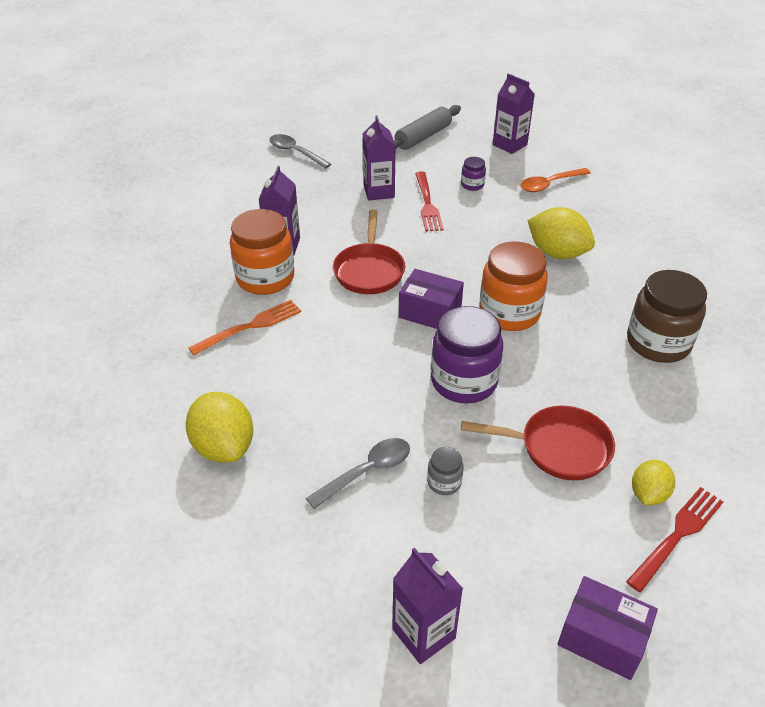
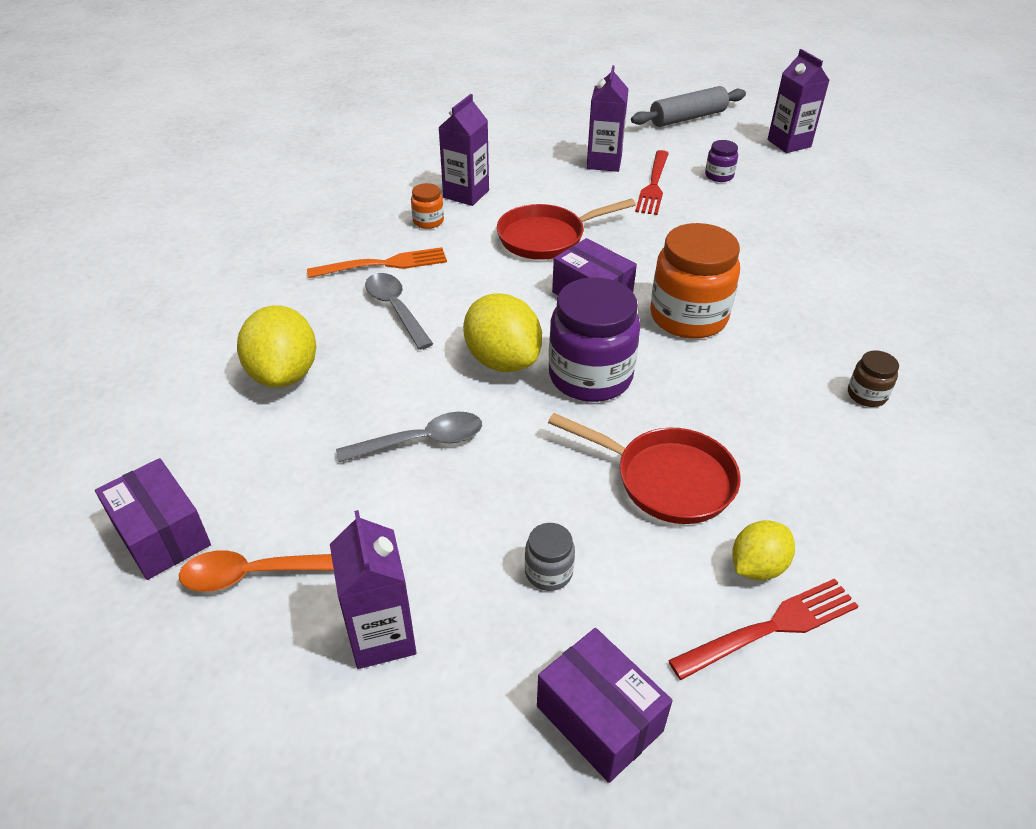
camera: 20 degrees right, 0 degrees up
(205, 613) = (162, 535): none -> purple box
(265, 278) = (428, 221): orange jar -> orange jar, size x0.46
(295, 152) = (533, 108): grey spoon -> grey spoon (396, 309)
(369, 270) = (547, 237): red pan -> red pan turned 45 degrees clockwise
(444, 482) = (503, 478): grey jar -> grey jar (548, 572)
(549, 184) = (817, 193): orange spoon -> orange spoon (256, 574)
(557, 253) = (785, 267): yellow lemon -> yellow lemon (502, 360)
(658, 343) = (866, 395): brown jar -> brown jar, size x0.46

